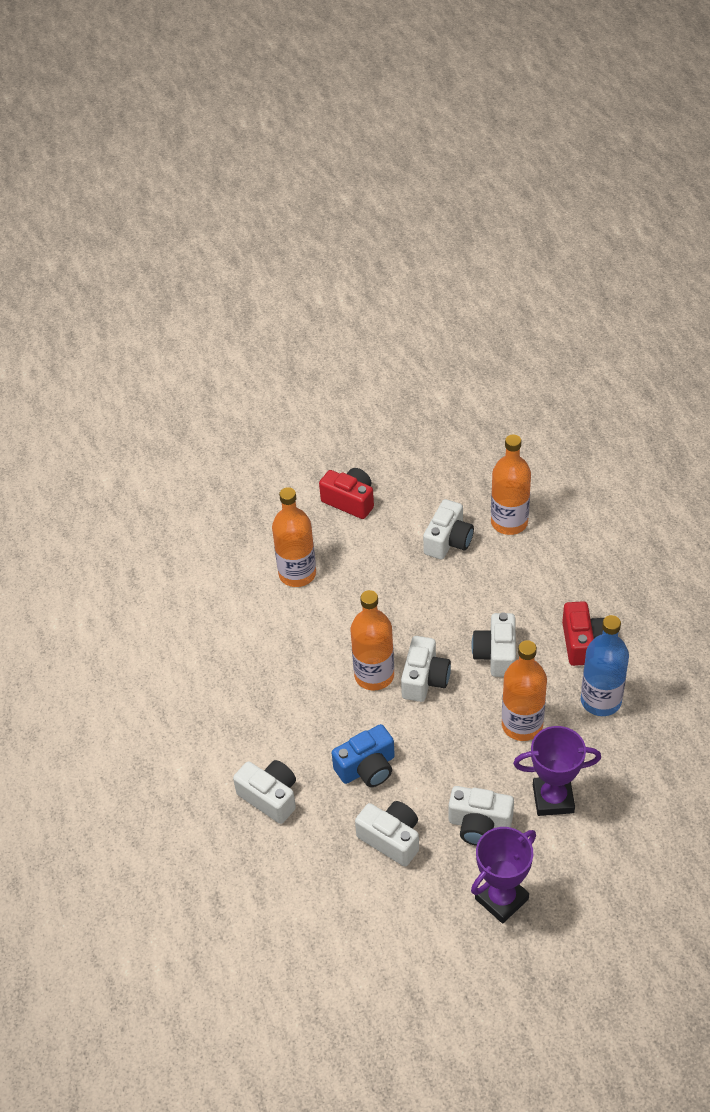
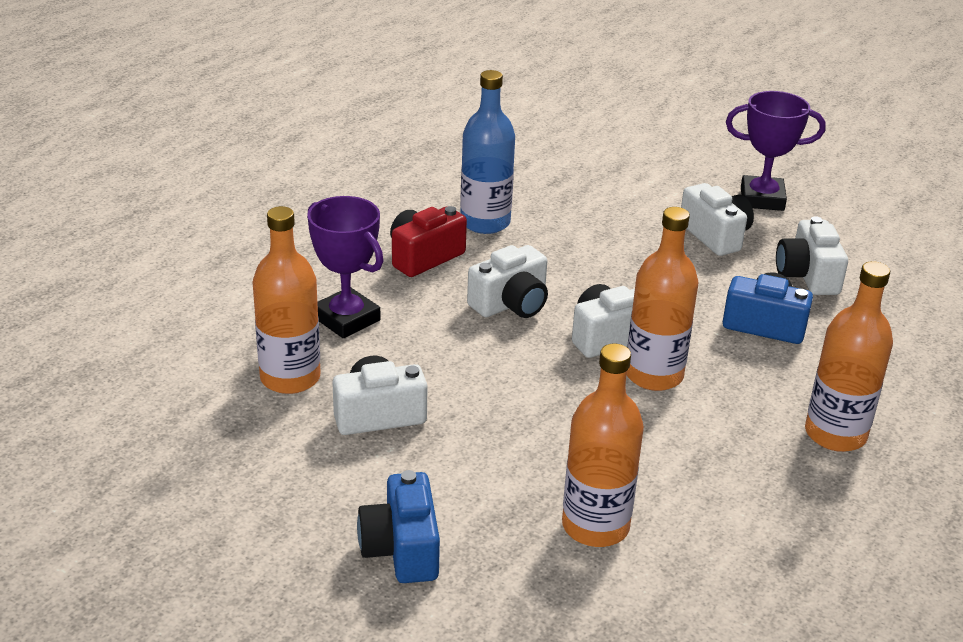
camera: 135 degrees left, 15 degrees down
(270, 797) = (895, 371): white camera -> none
(350, 501) = (402, 549): red camera -> blue camera
(522, 725) = (576, 254): orange bottle -> orange bottle (835, 434)
(553, 798) = (630, 209): purple trophy -> purple trophy (346, 319)

